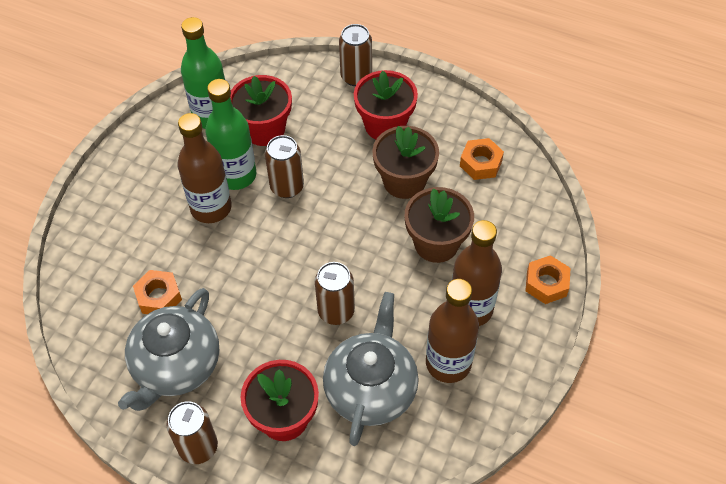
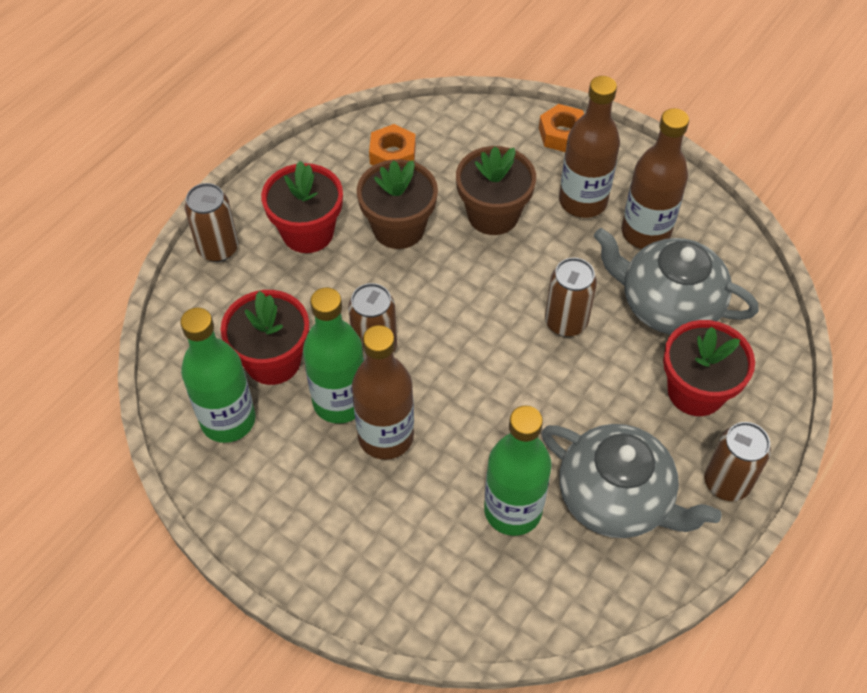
camera: 80 degrees left, 0 degrees up
(159, 297) = (513, 510): orange nut -> green bottle

